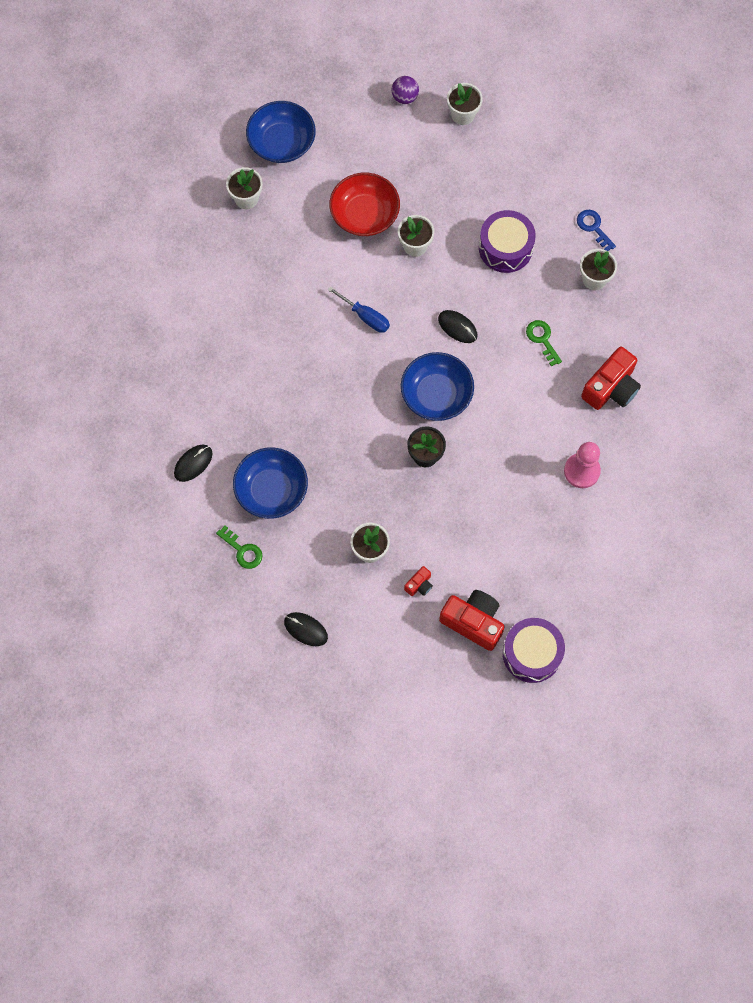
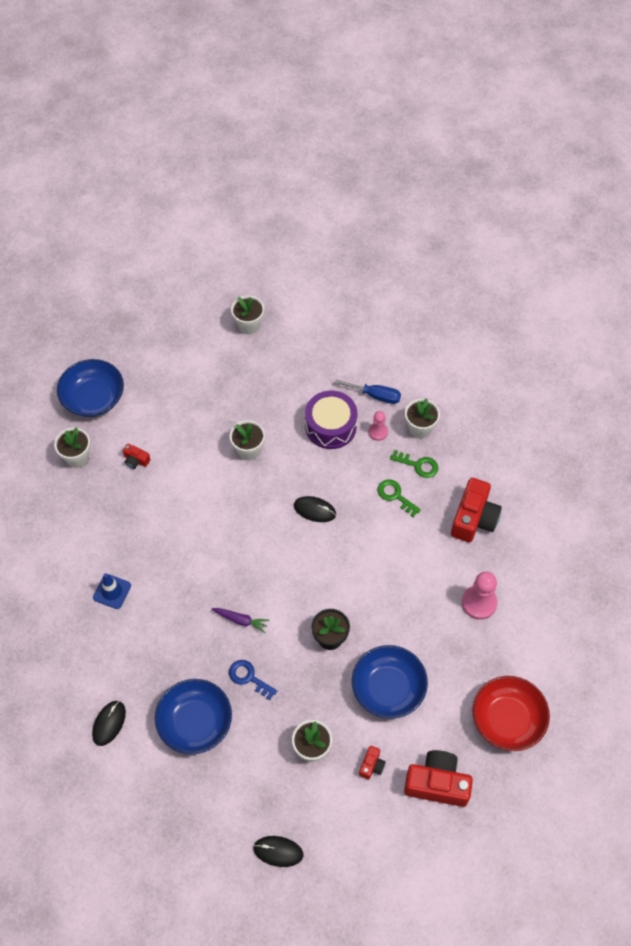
camera: 20 degrees left, 10 degrees down
(236, 342) = (112, 591): none -> blue traffic cone
(243, 550) = (187, 793): green key -> green key (418, 465)
(302, 220) = (136, 460): none -> red camera
(347, 410) = (241, 620): none -> purple carrot
(364, 214) = (192, 437): red bowl -> red bowl (507, 719)
(365, 317) = (226, 528): blue screwdriver -> blue screwdriver (375, 396)
(404, 97) = (191, 326): purple ball -> none
(436, 395) = (319, 578): blue bowl -> blue bowl (388, 688)
(532, 653) = (504, 794): purple drum -> none
(550, 269) = (378, 432): none -> pink pawn
(593, 227) = (401, 385): blue key -> blue key (248, 677)

